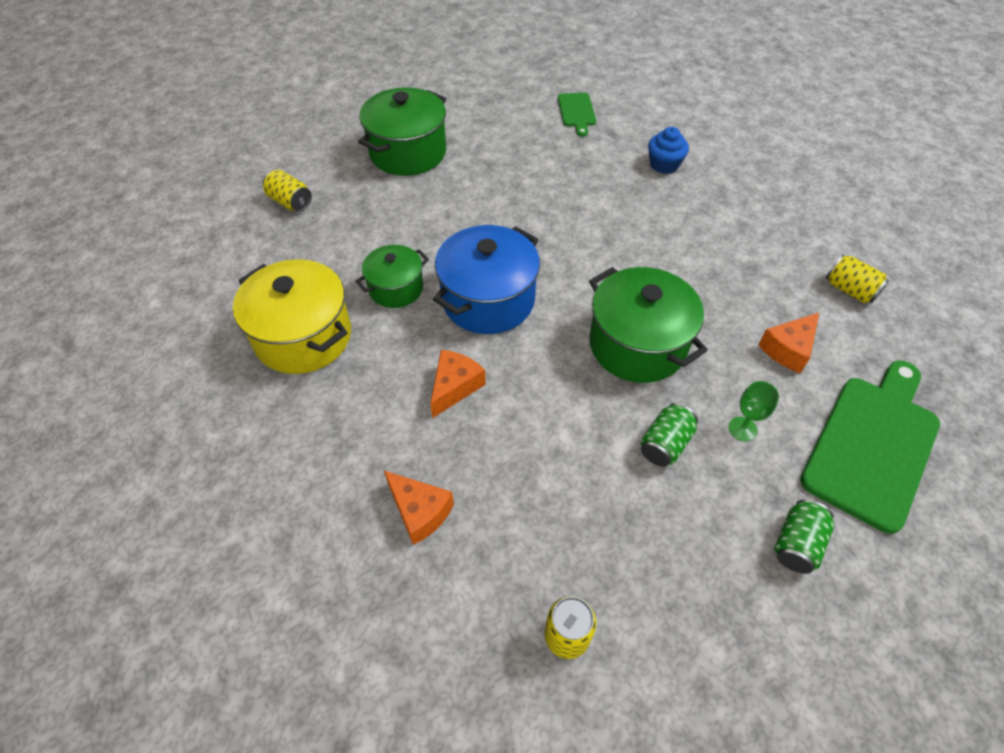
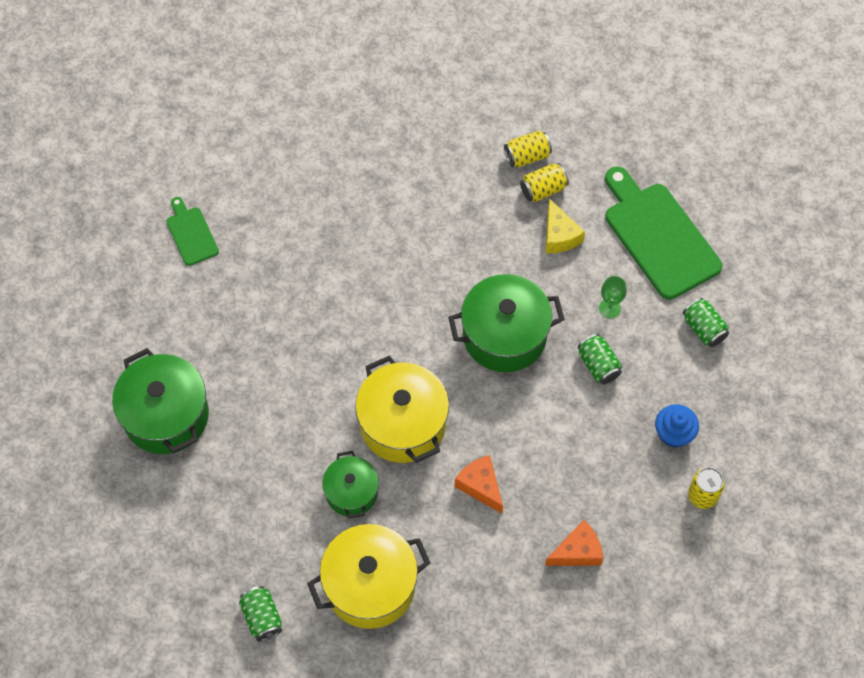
camera: 65 degrees left, 10 degrees up
(243, 271) = (262, 617): none -> green can
(290, 202) = (183, 550): yellow can -> yellow can (543, 189)
(488, 300) = (403, 424): blue pot -> yellow pot
(576, 112) = (191, 234): green cutting board -> green cutting board turned 135 degrees counterclockwise
(664, 165) = (312, 201): blue cupcake -> blue cupcake (674, 433)
(788, 349) = (559, 235): orange cheese -> yellow cheese

